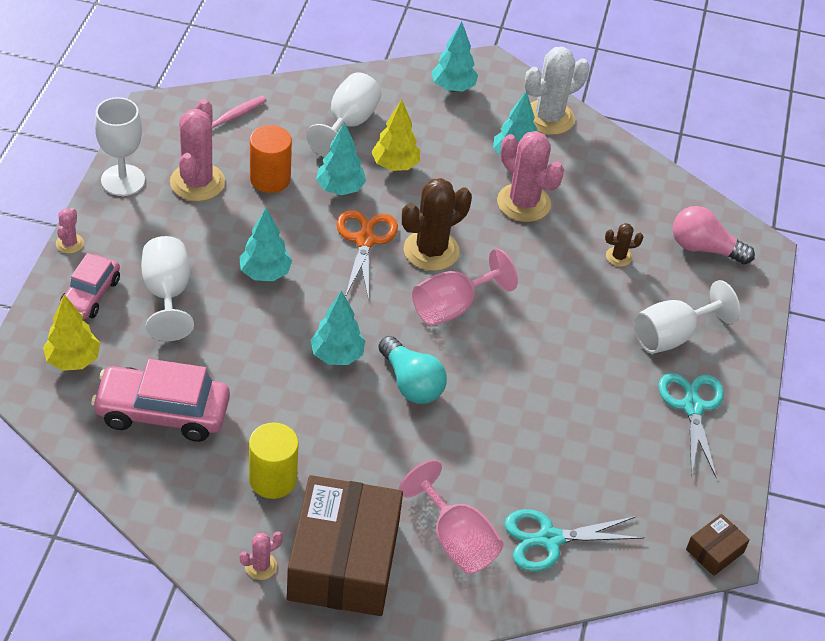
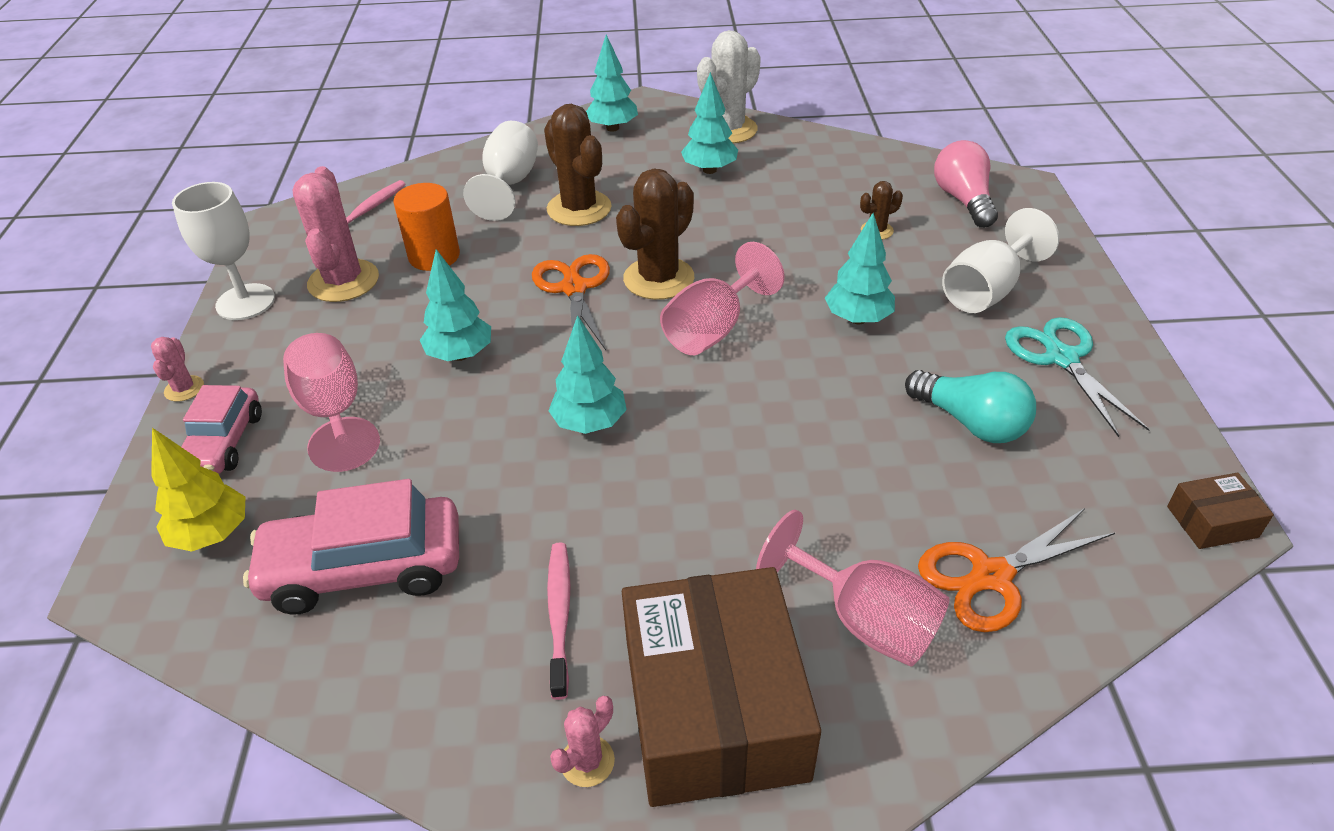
camera: 10 degrees left, 5 degrees down
(167, 294) = (334, 412): white goblet -> pink goblet
(273, 479) = (559, 615): yellow cylinder -> pink toothbrush
(340, 188) = (523, 245): turquoise tree -> turquoise tree (858, 319)
(395, 165) = (579, 209): yellow tree -> brown cactus
(411, 383) = (702, 429): turquoise light bulb -> turquoise light bulb (970, 422)
(523, 203) = (742, 208): pink cactus -> none
(549, 539) = (991, 576): turquoise scissors -> orange scissors
(704, 248) = (963, 200): pink light bulb -> pink light bulb turned 75 degrees clockwise
(714, 551) = (1212, 522): brown box -> brown box turned 45 degrees clockwise

